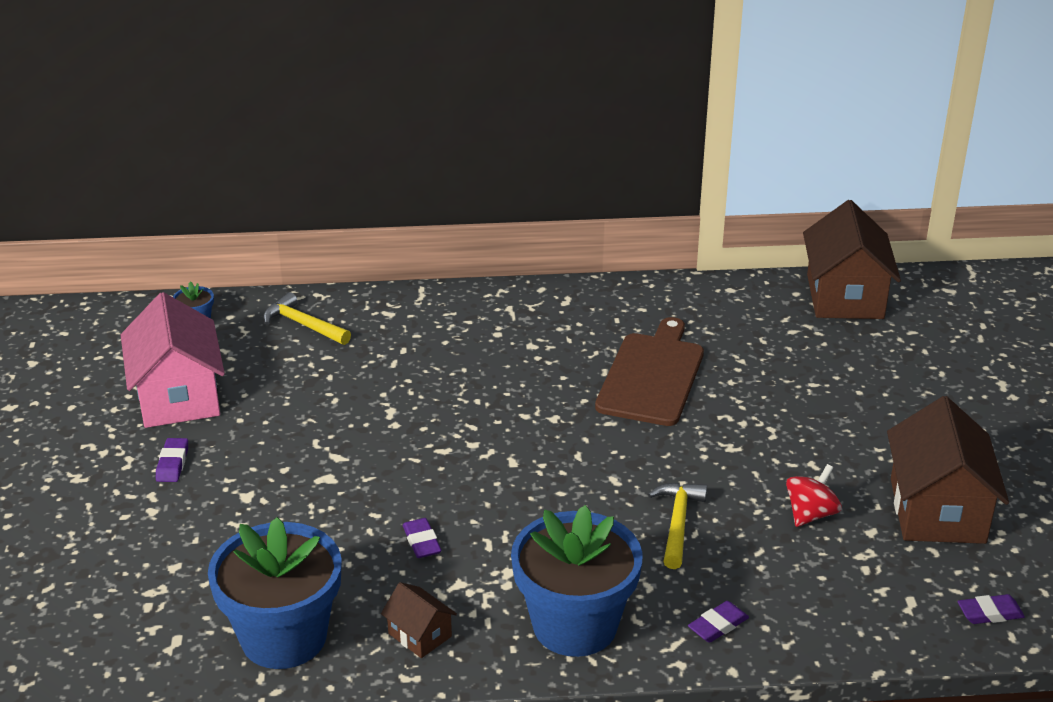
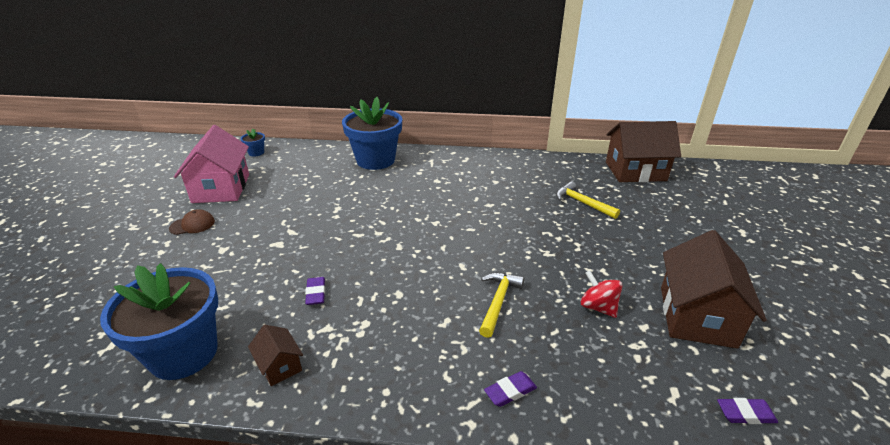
camera: 10 degrees right, 0 degrees up
(172, 464) = (192, 225): purple eraser -> brown cap
(303, 325) = (312, 158): yellow hammer -> yellow hammer (582, 203)
(575, 625) = (397, 374): blue flower pot -> blue flower pot (375, 160)
(652, 376) = (505, 204): brown cutting board -> none
(810, 514) = (598, 307): red spinning top -> red spinning top turned 90 degrees counterclockwise
(845, 296) = (635, 171): brown house -> brown house turned 75 degrees clockwise

